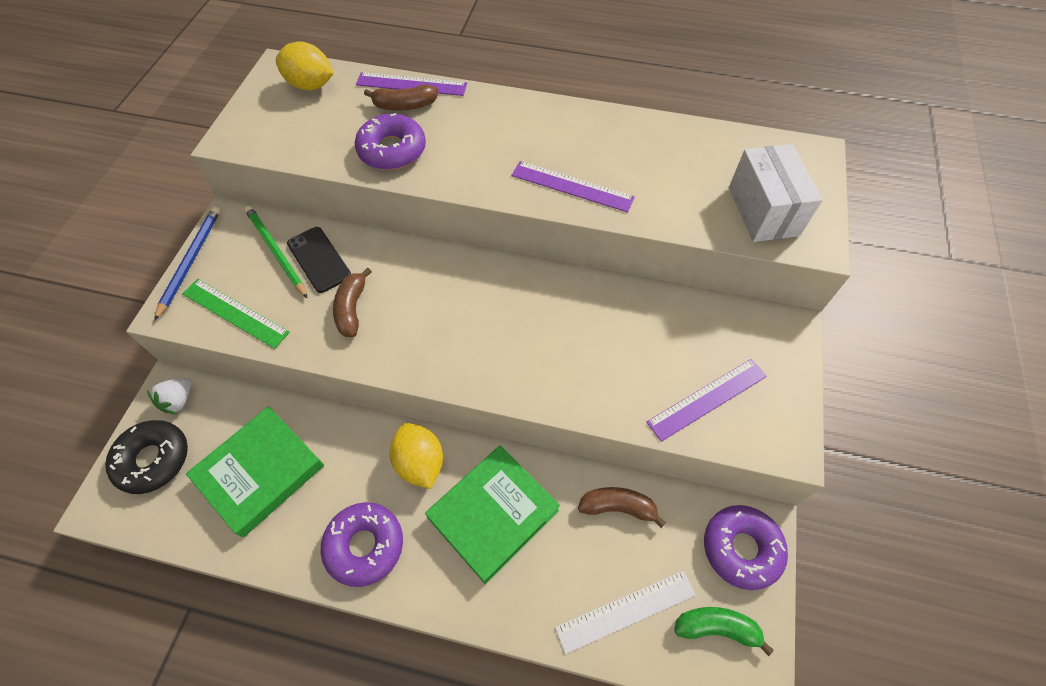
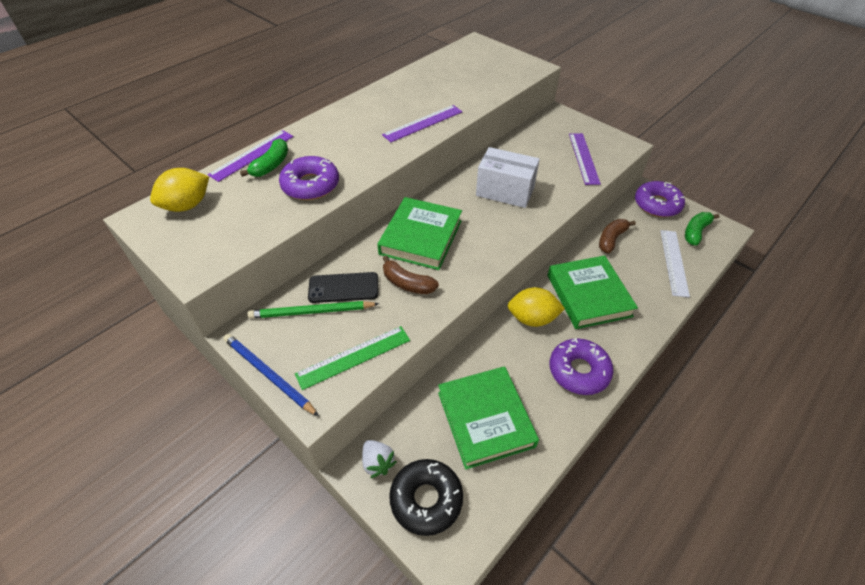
camera: 60 degrees left, 10 degrees down
(404, 106) = (271, 165): brown banana -> green banana
(429, 287) = (421, 237): none -> green book
(763, 211) = (500, 71): white box -> white box (505, 191)

